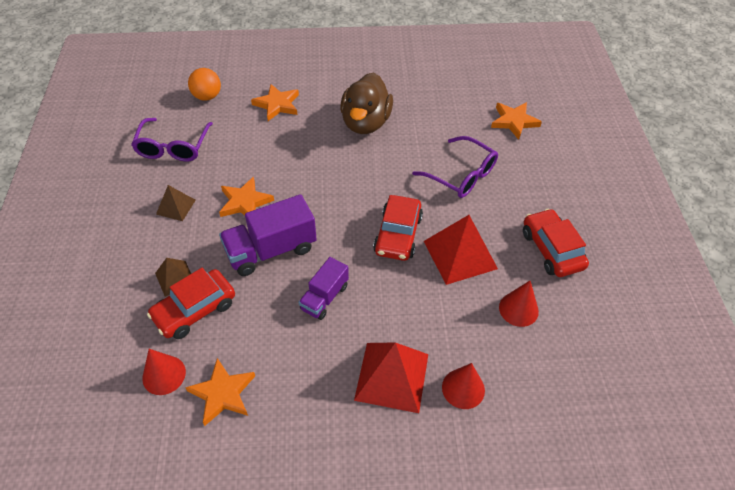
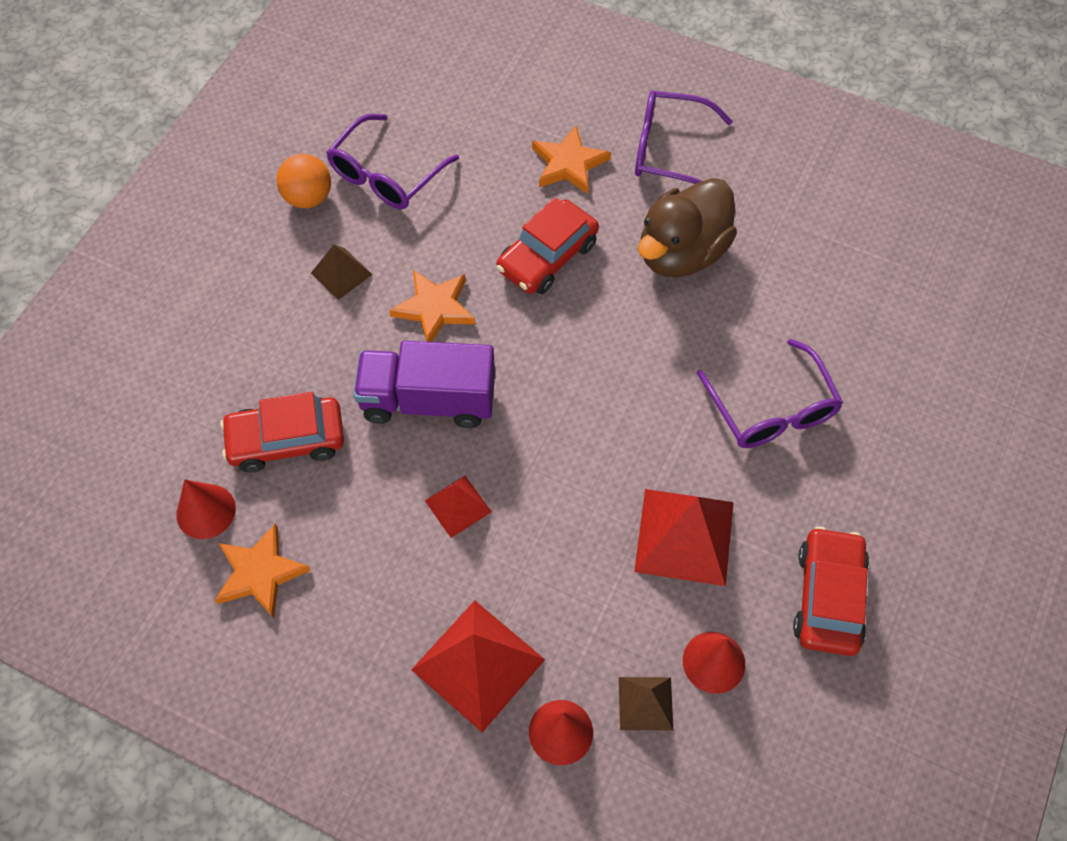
camera: 30 degrees right, 10 degrees up
(175, 278) = (286, 382): brown pyramid -> brown pyramid (645, 703)
(207, 96) = (477, 107): orange ball -> orange ball (308, 197)
(324, 297) = (458, 506): purple truck -> red pyramid
(328, 80) = (670, 151): none -> purple glasses
(398, 235) = (614, 461): red car -> red car (547, 256)
(514, 121) = (920, 353): orange star -> none

